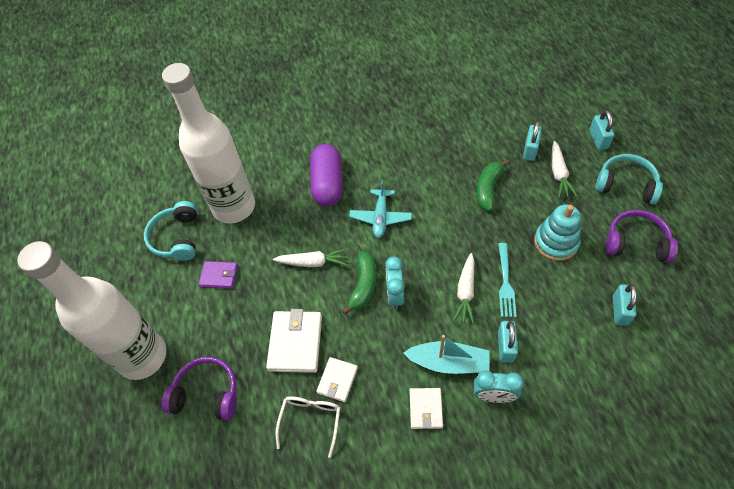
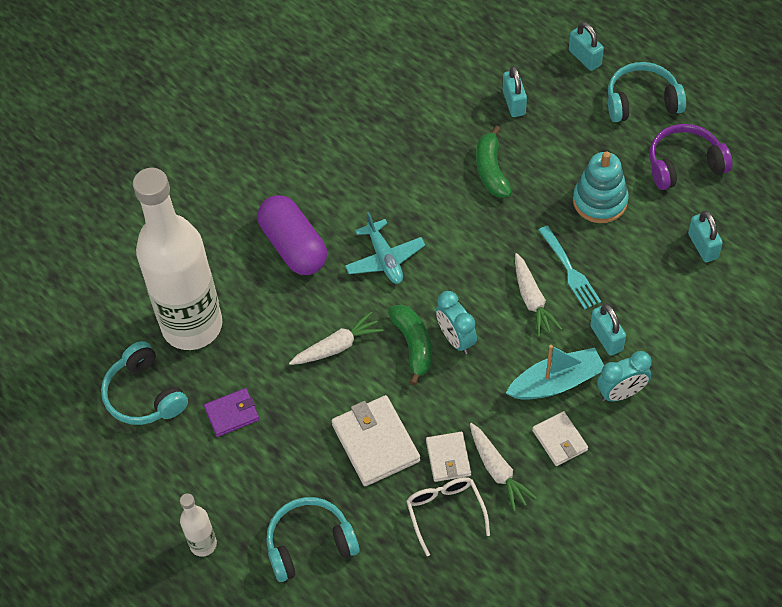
camera: 30 degrees left, 0 degrees up
(142, 356) = (203, 544): white bottle -> white bottle, size x0.41
(207, 394) = (309, 544): purple headphones -> turquoise headphones
(558, 174) = (562, 119): white carrot -> white carrot (498, 471)

